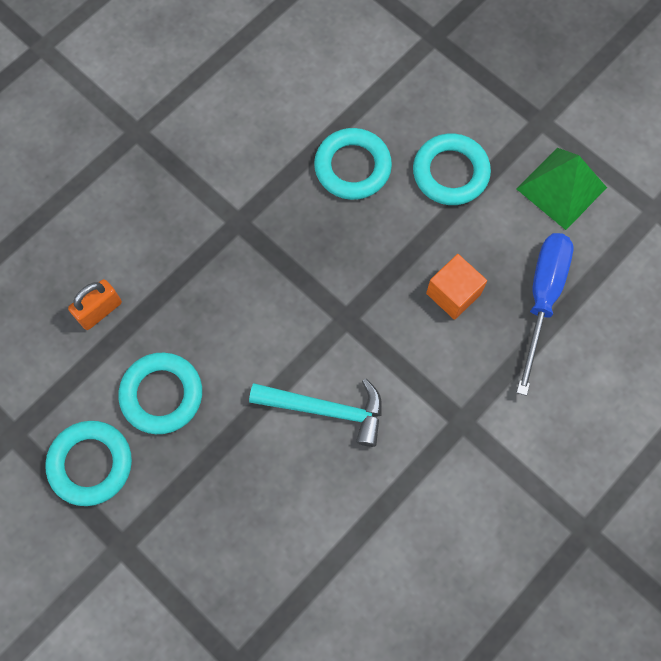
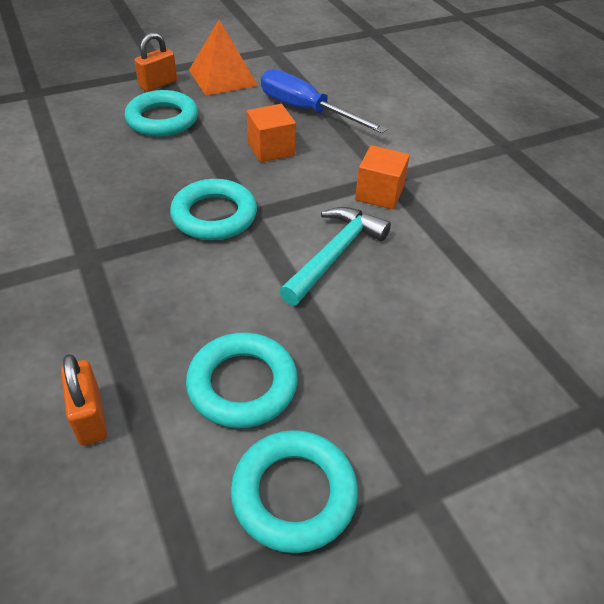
camera: 70 degrees left, 25 degrees down
(352, 167) = (105, 167): turquoise ring -> turquoise ring (214, 215)
(431, 420) = (379, 193): none -> orange cube
(511, 134) = (158, 84): none -> orange padlock
(561, 188) = (223, 77): green pyramid -> orange pyramid

